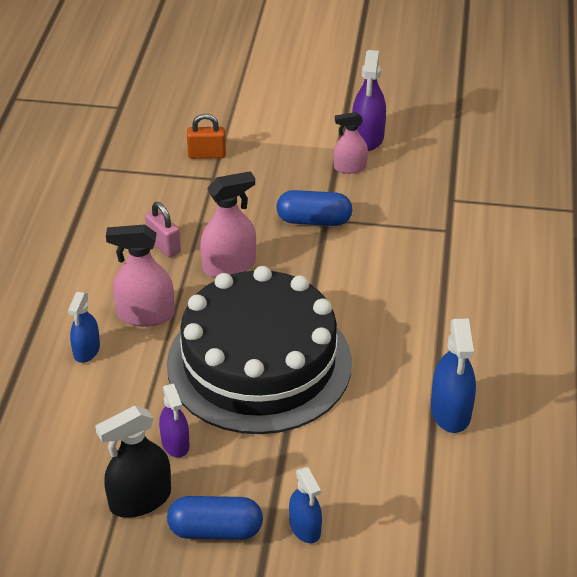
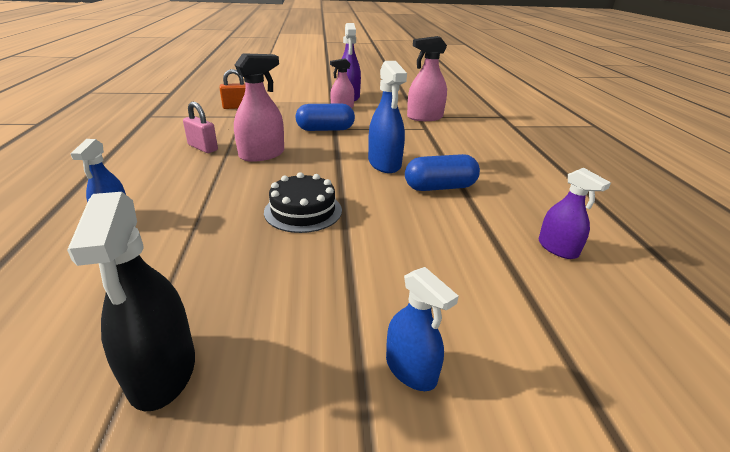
camera: 15 degrees left, 10 degrees down
(140, 499) = (162, 370): black spray bottle -> black spray bottle turned 60 degrees counterclockwise
(145, 314) = (183, 188): pink spray bottle -> pink spray bottle (425, 117)
(175, 443) = (216, 291): purple spray bottle -> purple spray bottle (557, 248)
(215, 530) = (282, 397): blue capsule -> blue capsule (440, 187)
(259, 363) = (303, 211): black cake -> black cake, size x0.41
(451, 411) = (503, 227): blue spray bottle -> blue spray bottle (384, 163)

